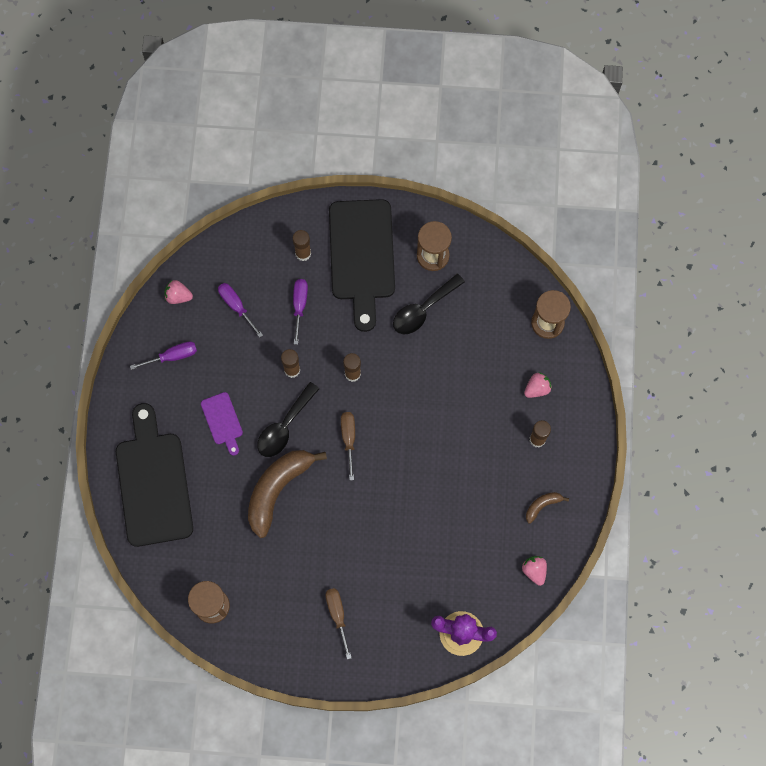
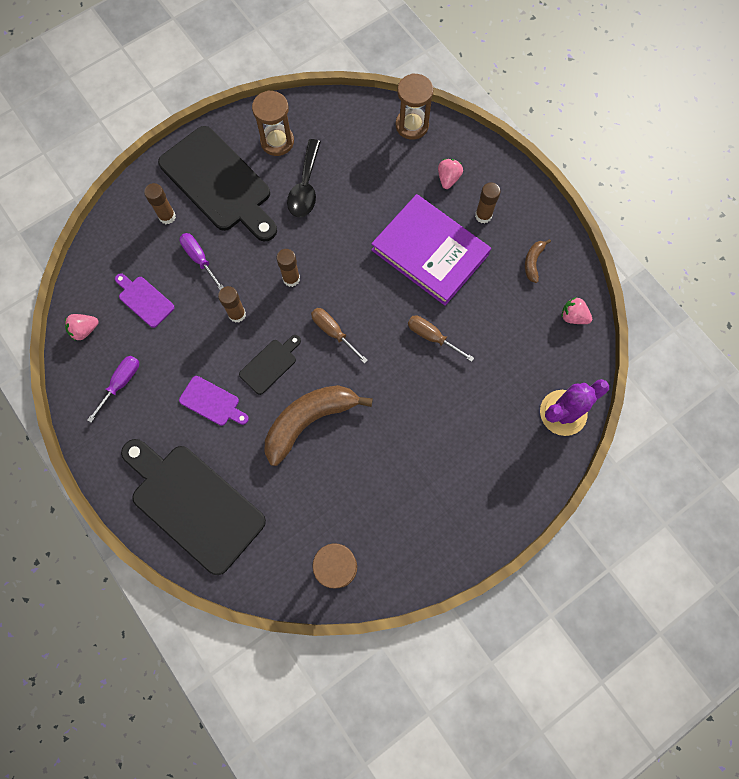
camera: 40 degrees left, 0 degrees up
(236, 306) = (144, 300): purple screwdriver -> purple cutting board
(277, 490) = (309, 421): brown banana -> brown banana turned 60 degrees clockwise
(284, 426) = (270, 364): black spoon -> black cutting board
(337, 615) = (451, 483): brown screwdriver -> brown screwdriver (432, 337)
(471, 435) = (430, 252): none -> purple book

